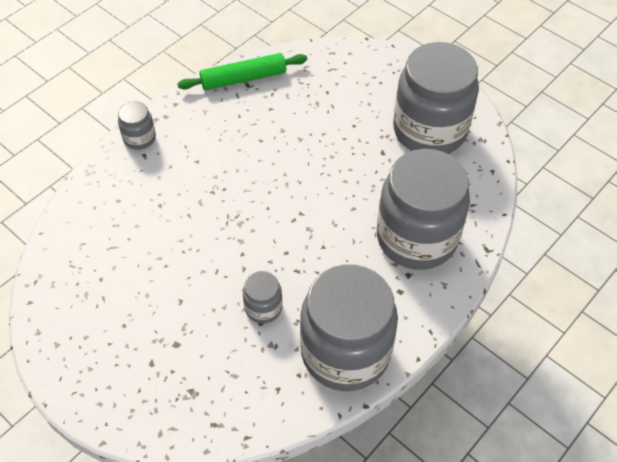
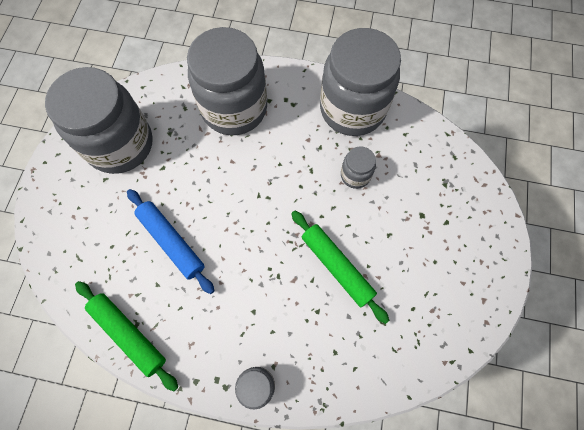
camera: 120 degrees left, 15 degrees up
(185, 240) = (336, 267): none -> green rolling pin
(301, 131) = (172, 242): none -> blue rolling pin

